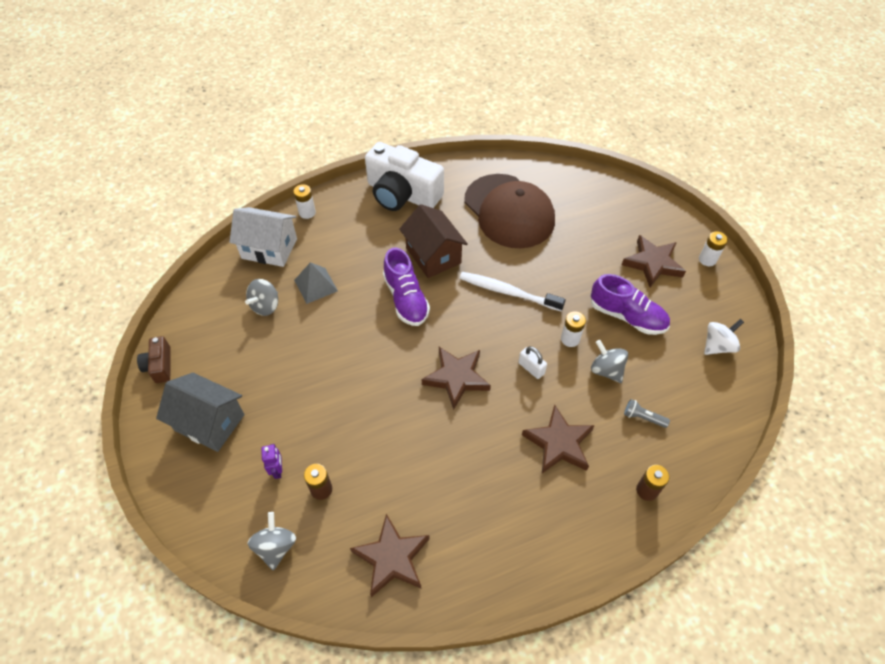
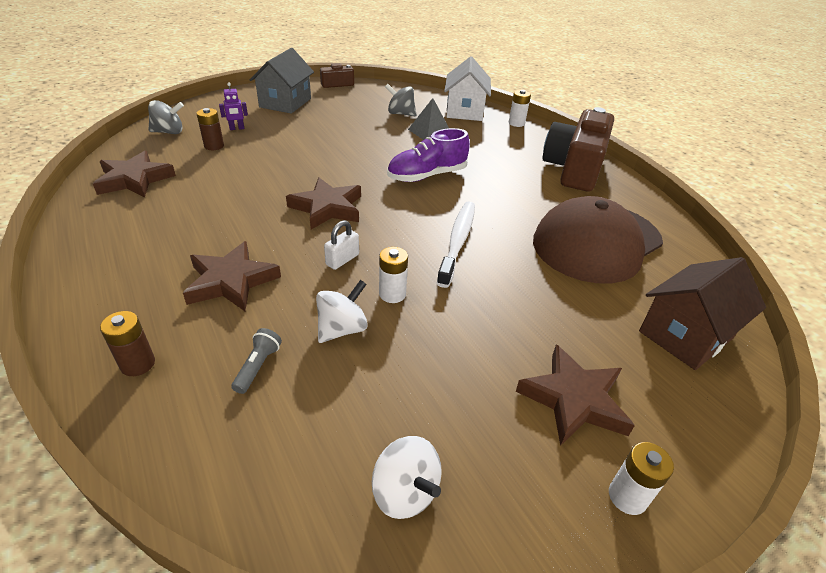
camera: 80 degrees right, 15 degrees down
(402, 194) = (574, 168): white camera -> brown camera
(433, 255) = (493, 189): brown house -> brown house (685, 334)
(606, 370) = (342, 329): grey spinning top -> white spinning top
(627, 316) = (446, 357): purple shoe -> none

